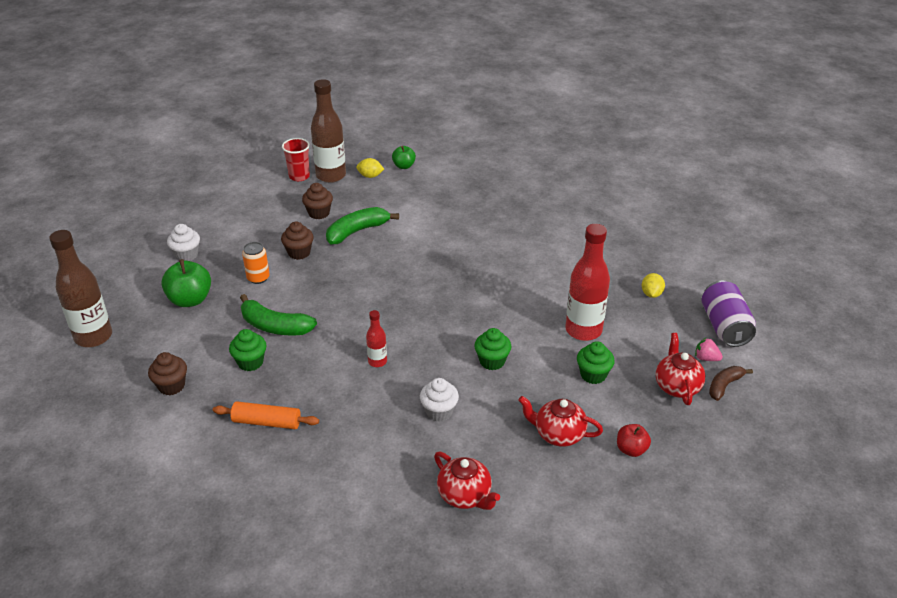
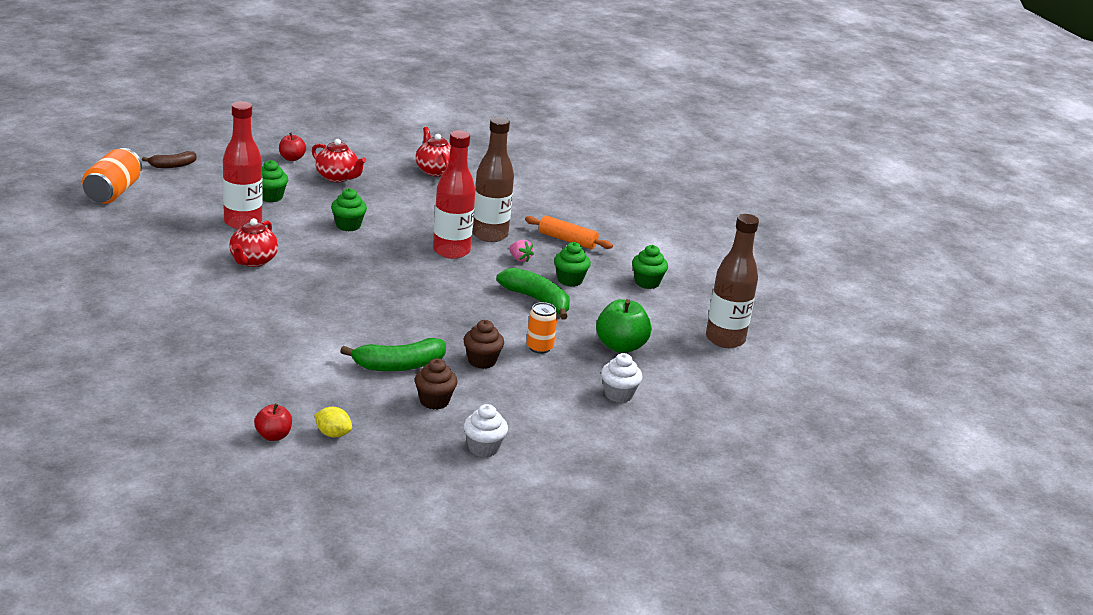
camera: 165 degrees left, 10 degrees down
(171, 386) = (647, 282): brown cupcake -> green cupcake
(299, 176) = (435, 463): red cup -> none
(331, 176) = (388, 450): brown bottle -> brown bottle (489, 235)
(377, 361) = (451, 251): red bottle -> red bottle, size x2.01
(404, 166) = (273, 436): green apple -> red apple
(439, 412) = (420, 210): white cupcake -> white cupcake (483, 448)
(651, 294) = (143, 228): yellow lemon -> none
(677, 386) = (211, 174): red teapot -> red teapot (253, 261)
(706, 358) = (162, 181): pink strawberry -> pink strawberry (519, 259)
(724, 327) = (113, 192): purple can -> orange can

